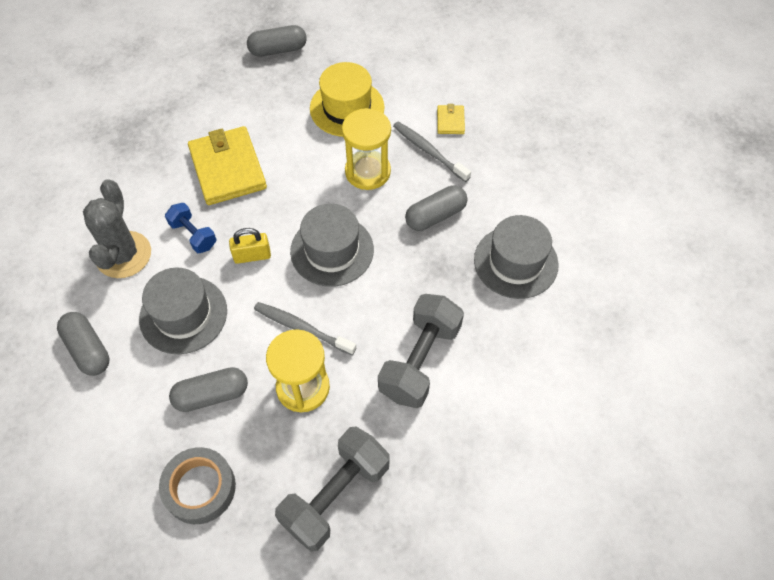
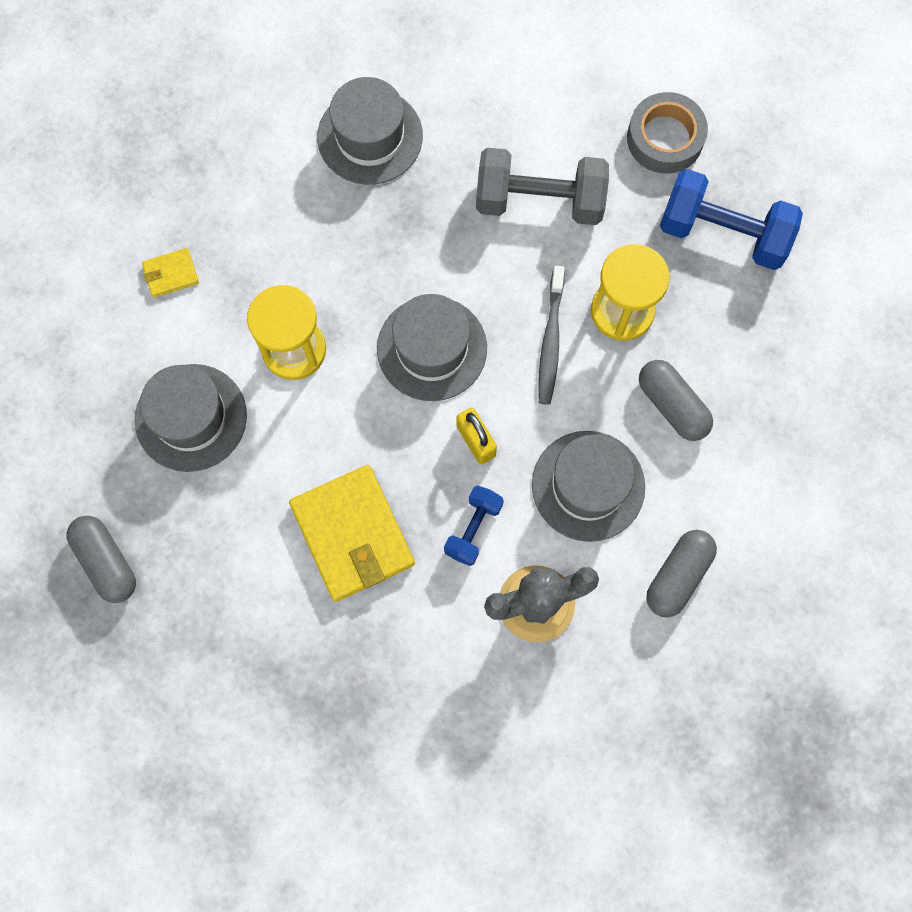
camera: 110 degrees left, 15 degrees up
(200, 488) = (776, 369): grey tape -> grey tape (665, 138)
(227, 168) = (352, 534): yellow wallet -> yellow wallet turned 75 degrees counterclockwise
(335, 495) = (723, 233): grey dumbbell -> blue dumbbell
(347, 108) = (191, 417): yellow hat -> grey hat
(429, 151) = (233, 285): grey toothbrush -> none
(435, 215) = (335, 245): grey capsule -> none

